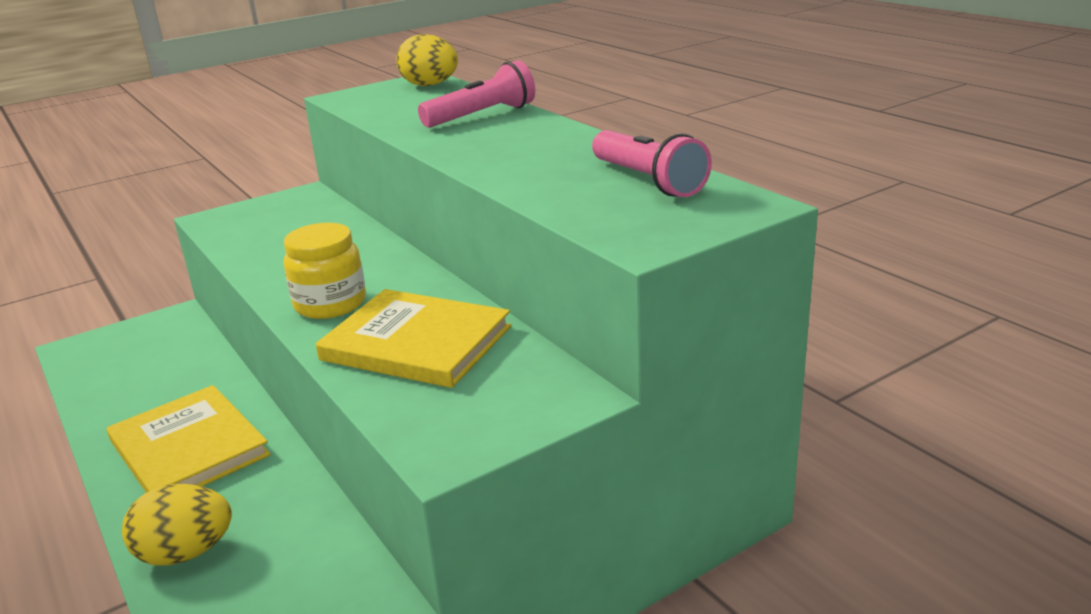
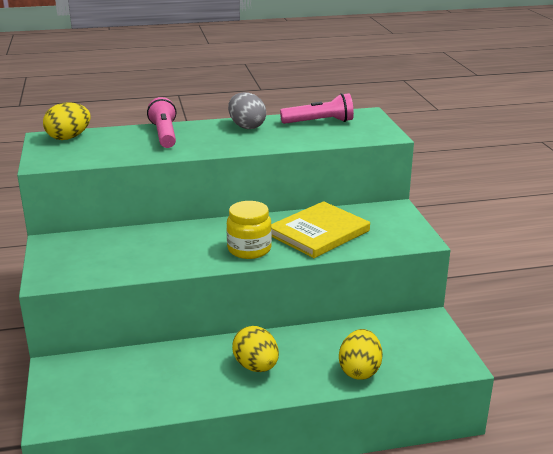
camera: 70 degrees left, 0 degrees up
(189, 448) = (256, 366): yellow book -> yellow egg
(565, 144) = (246, 126): none -> grey egg

